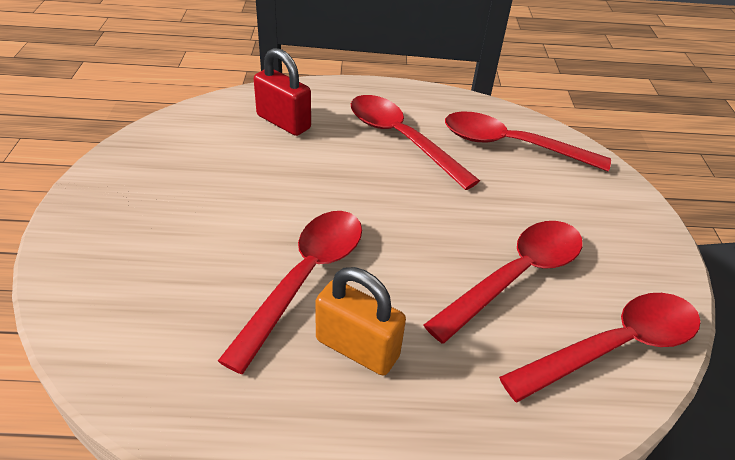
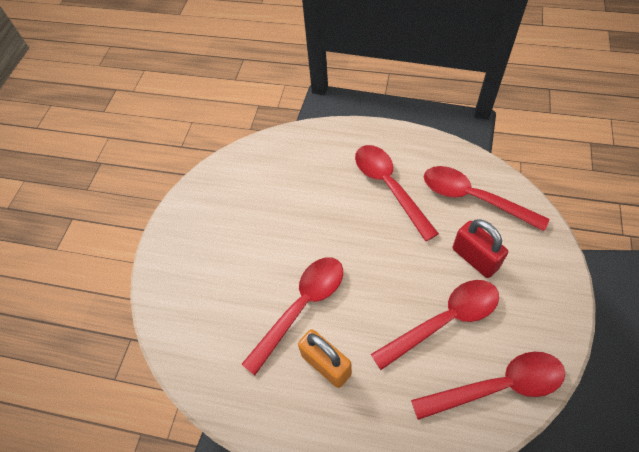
camera: 20 degrees right, 15 degrees up
(283, 122) = (306, 165): red padlock -> red padlock (475, 258)

